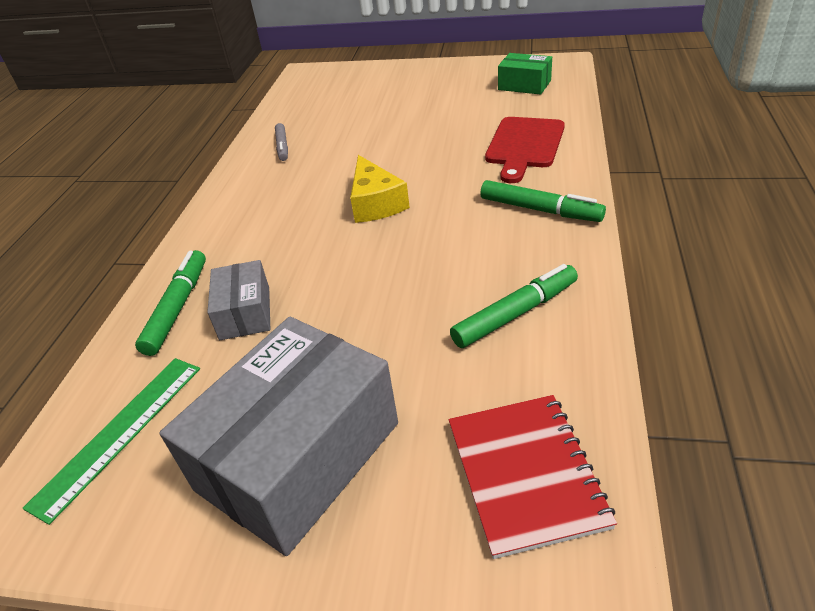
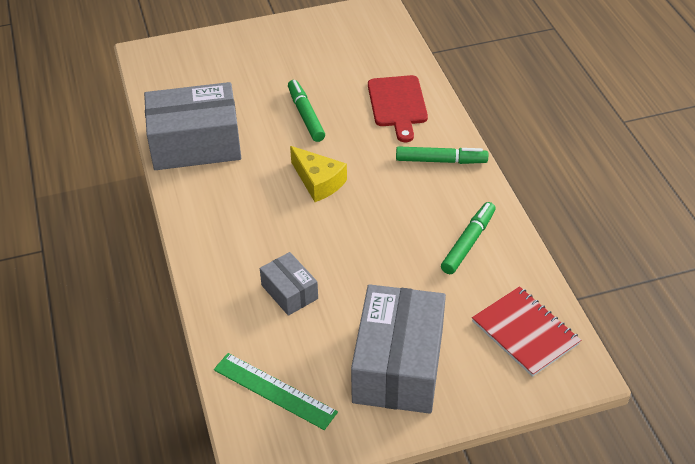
camera: 30 degrees left, 5 degrees up
(119, 433) = (274, 391): green ruler -> green ruler turned 60 degrees counterclockwise
(177, 308) = (235, 303): green marker -> green marker (305, 115)
(282, 146) = (195, 144): grey marker -> grey box
(524, 85) = (362, 40): green box -> none

